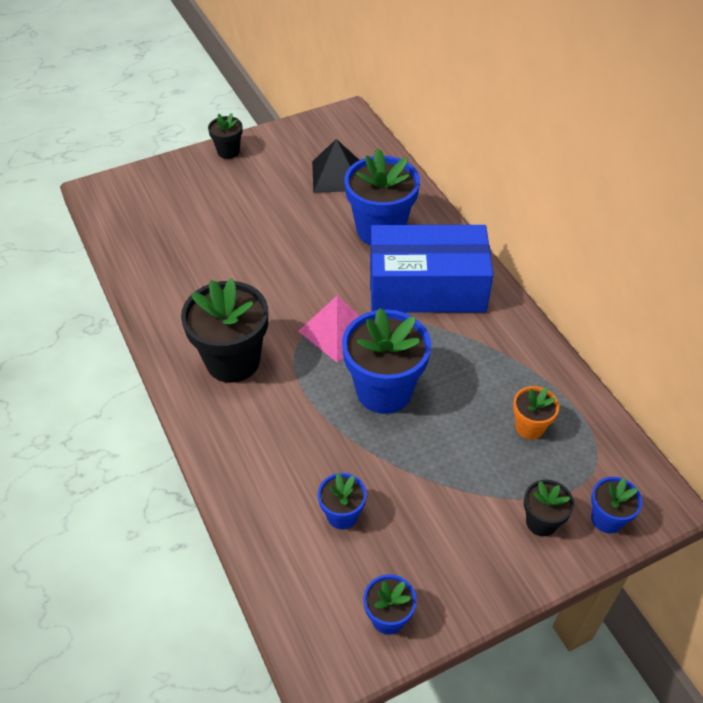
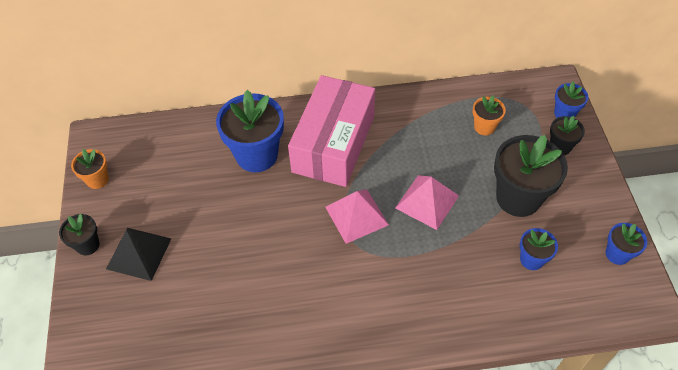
camera: 70 degrees left, 5 degrees up
(233, 361) = (361, 300): black flower pot -> black flower pot (518, 198)
(300, 133) = (97, 180): none -> orange flower pot
(336, 175) = (173, 167): black pyramid -> black pyramid (139, 253)
(384, 391) = (427, 201): blue flower pot -> pink pyramid
(427, 287) = (334, 143): blue box -> pink box

